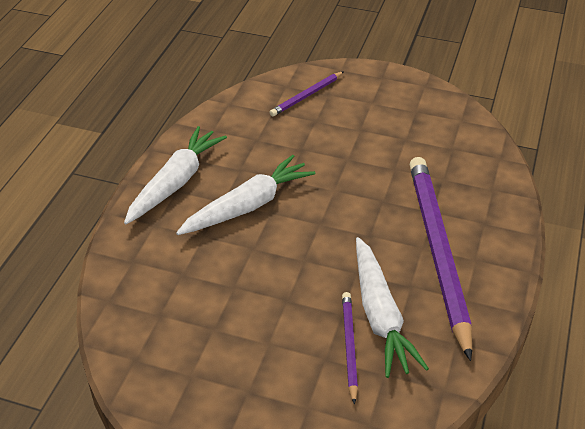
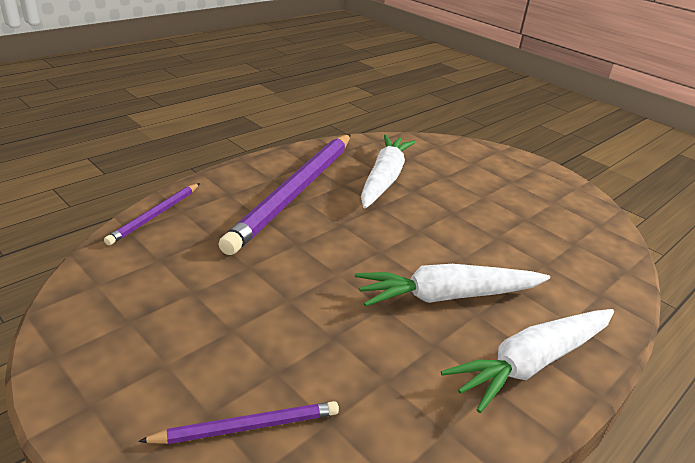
camera: 155 degrees left, 10 degrees down
(349, 346) = (422, 174): purple pencil -> purple pencil (155, 215)

